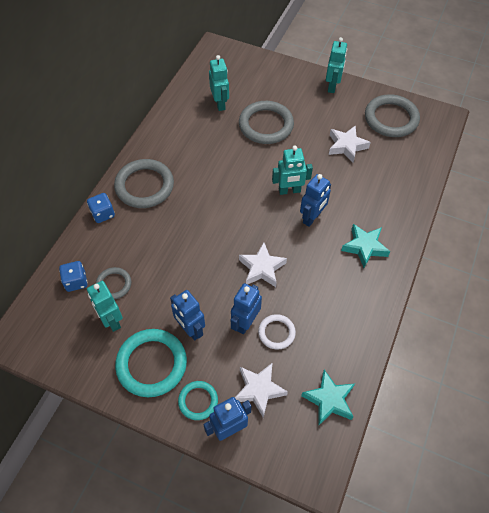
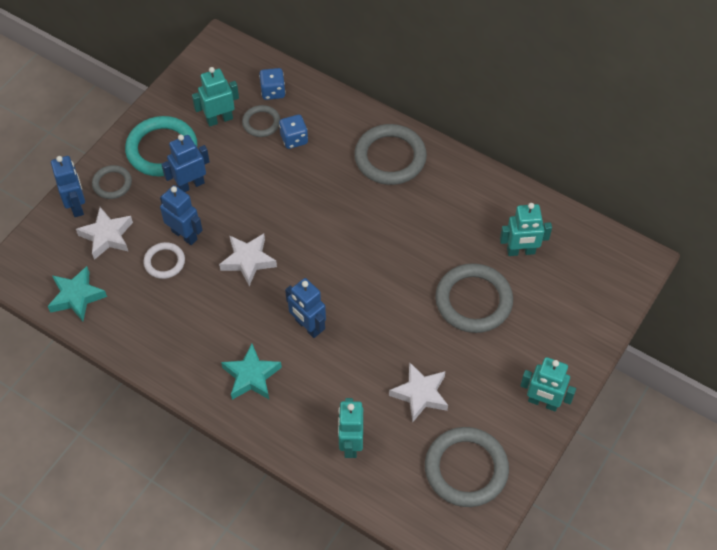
camera: 100 degrees right, 0 degrees up
(103, 214) = (356, 116): blue dice -> blue dice (294, 139)
(198, 401) = (112, 184): turquoise ring -> grey ring
(289, 191) = (355, 309): turquoise robot -> turquoise robot (350, 444)

